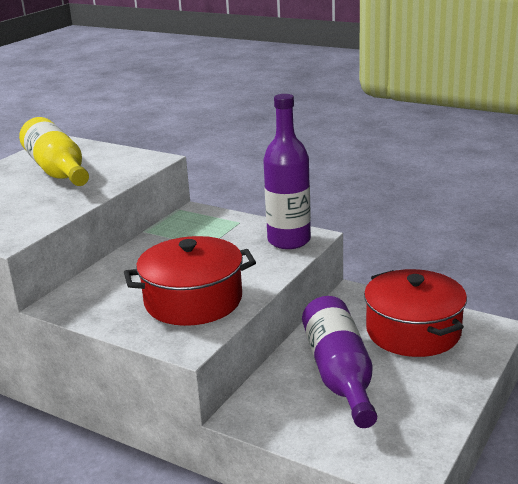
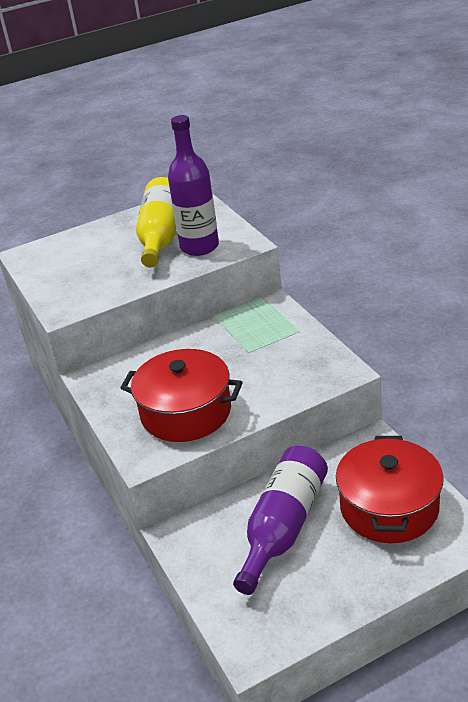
camera: 35 degrees right, 10 degrees up
(289, 240) = (321, 370): purple bottle -> purple bottle (199, 247)

